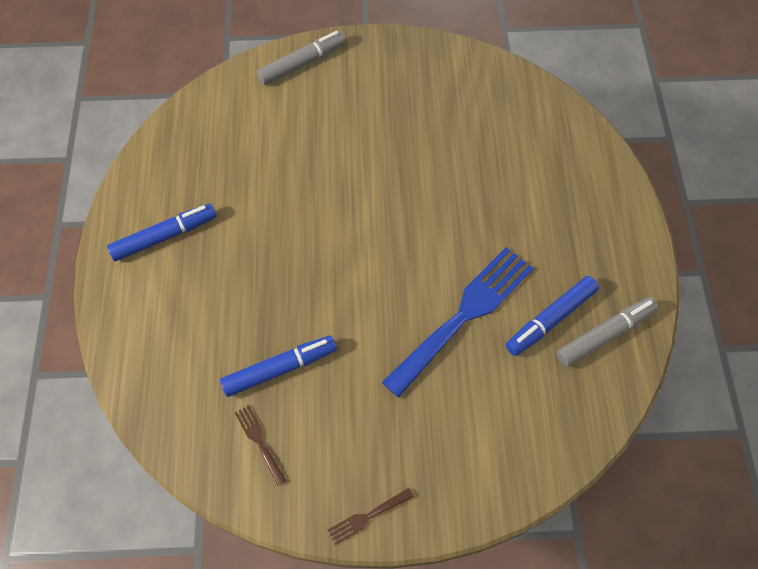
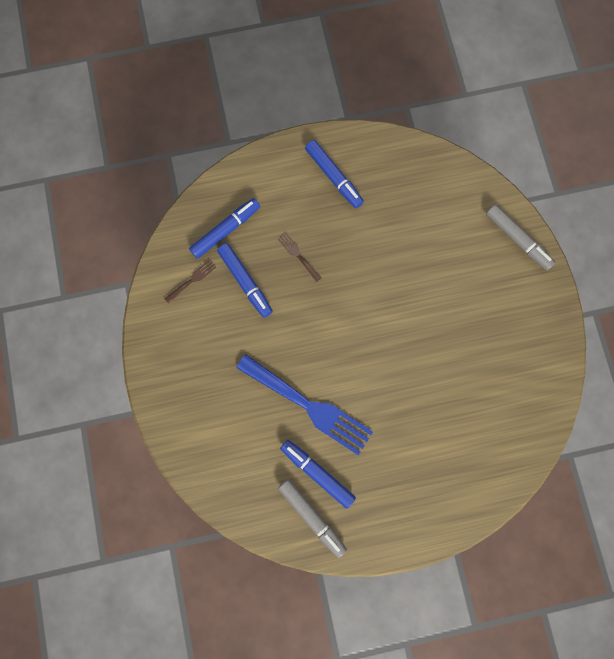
camera: 80 degrees right, 15 degrees up
(198, 384) = (225, 230): none -> blue marker
(367, 517) = (152, 361): brown fork -> brown fork (298, 255)

